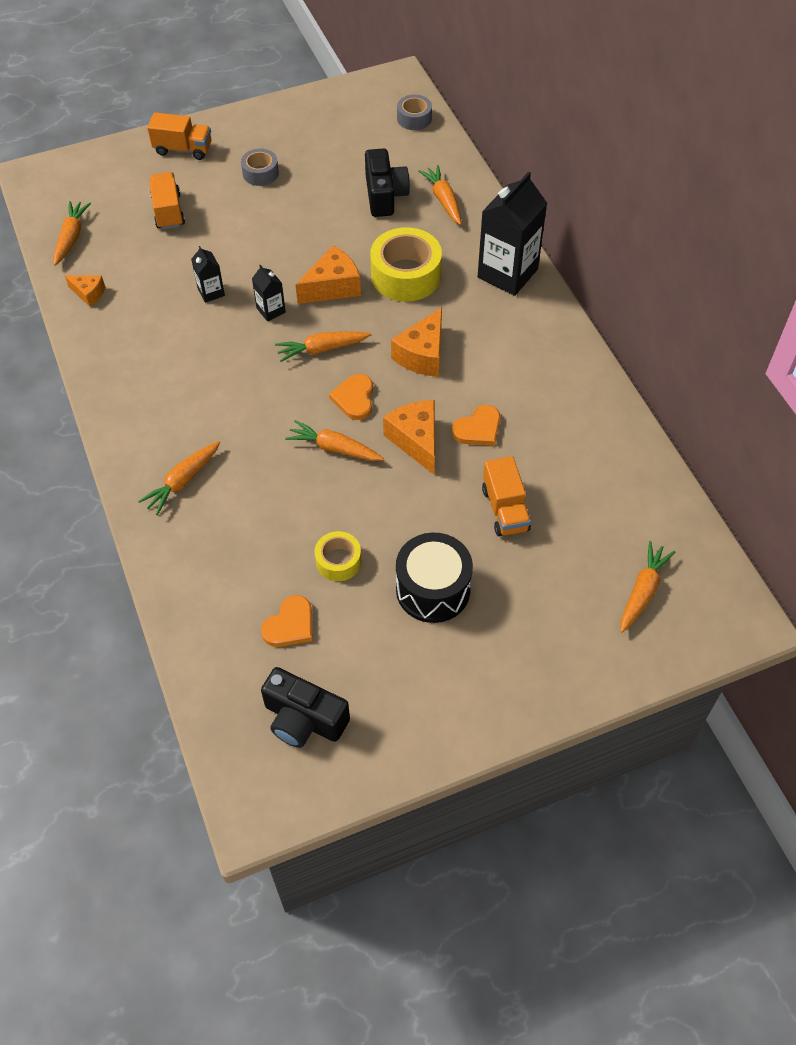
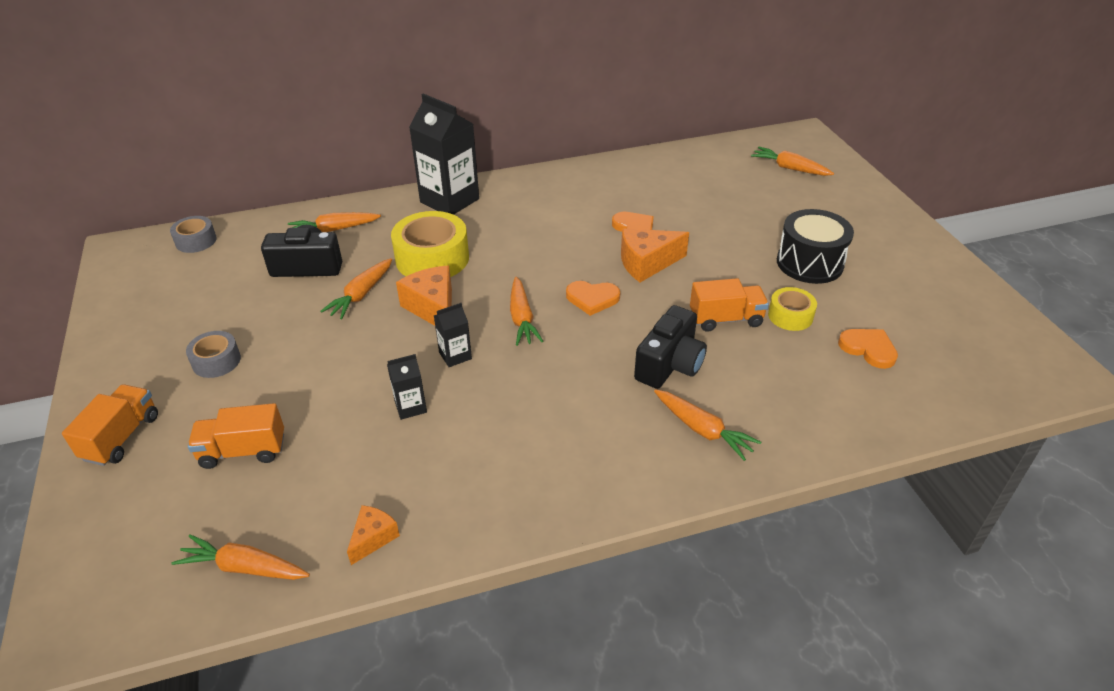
camera: 85 degrees left, 15 degrees down
(304, 719) = (965, 342): black camera -> black camera (670, 364)
(334, 448) = (655, 314): orange carrot -> orange carrot (361, 295)
(423, 355) = (541, 254): orange cheese -> none
(505, 509) = (721, 221): orange truck -> orange truck (726, 319)

